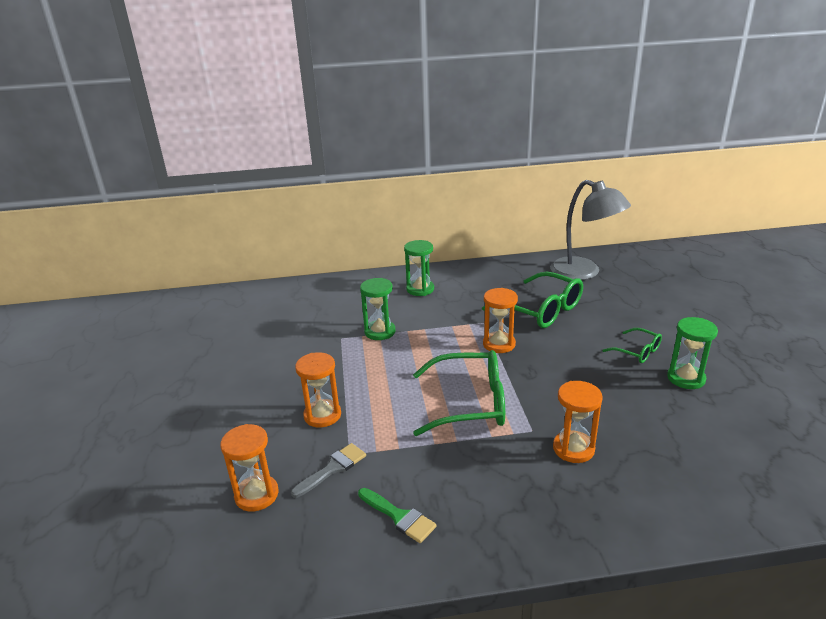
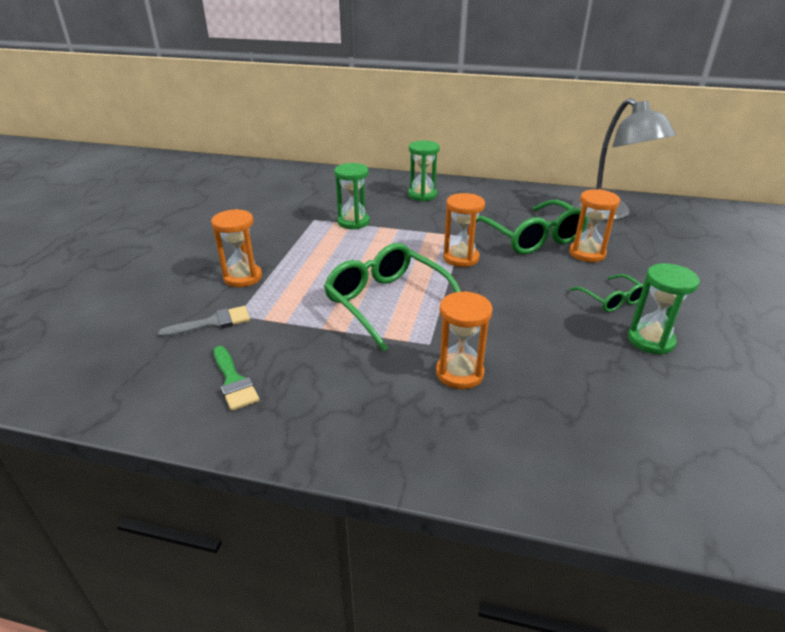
camera: 20 degrees right, 5 degrees up
(256, 495) = (132, 325): orange hourglass -> orange hourglass (587, 253)
(470, 403) = (387, 302): green glasses -> green glasses turned 150 degrees counterclockwise

